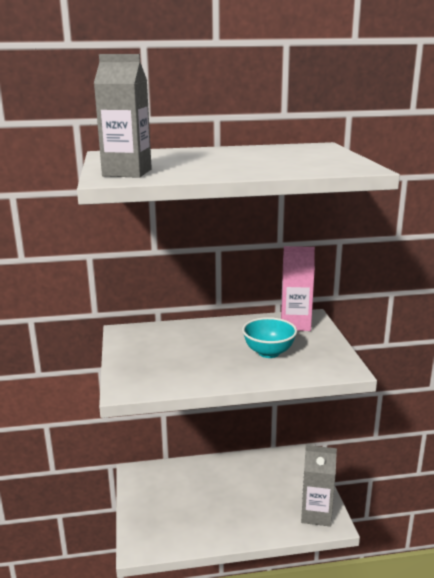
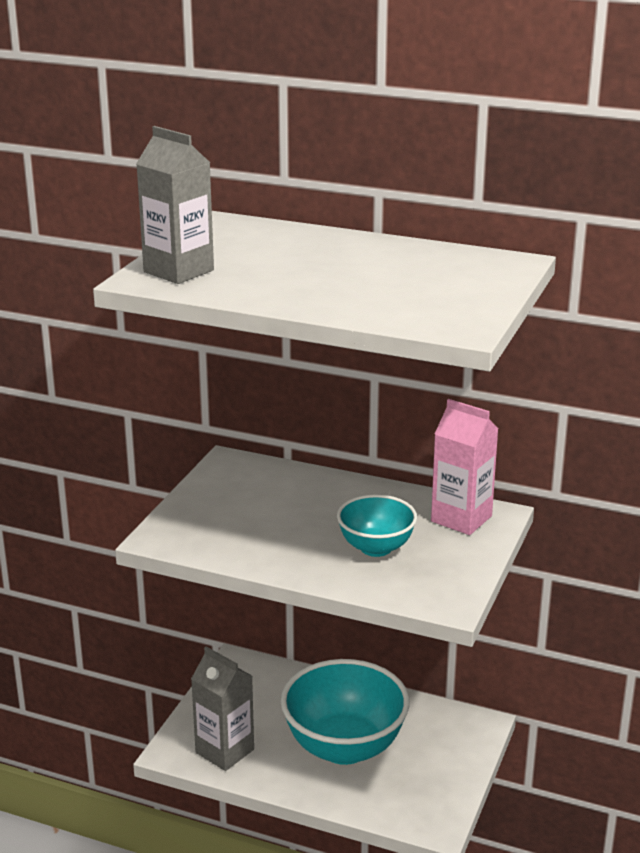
camera: 30 degrees right, 5 degrees up
(241, 498) = (344, 747): none -> turquoise bowl
(316, 514) = (425, 806): grey carton -> grey carton (224, 751)

